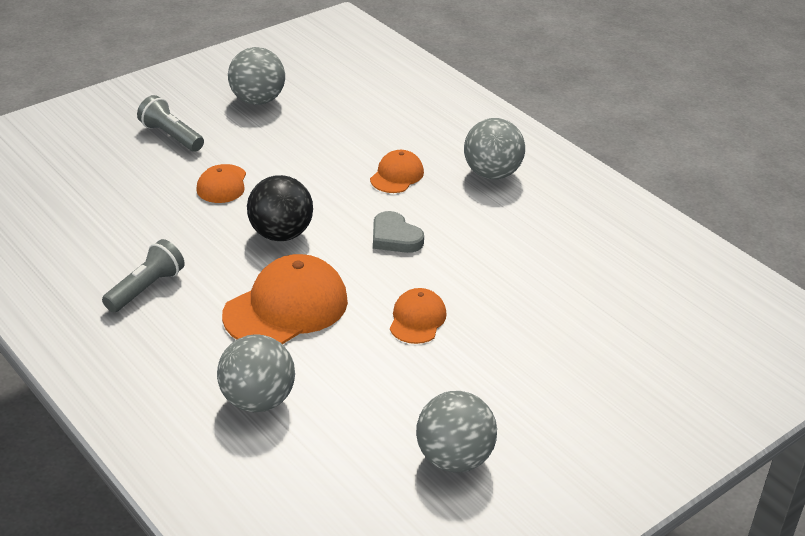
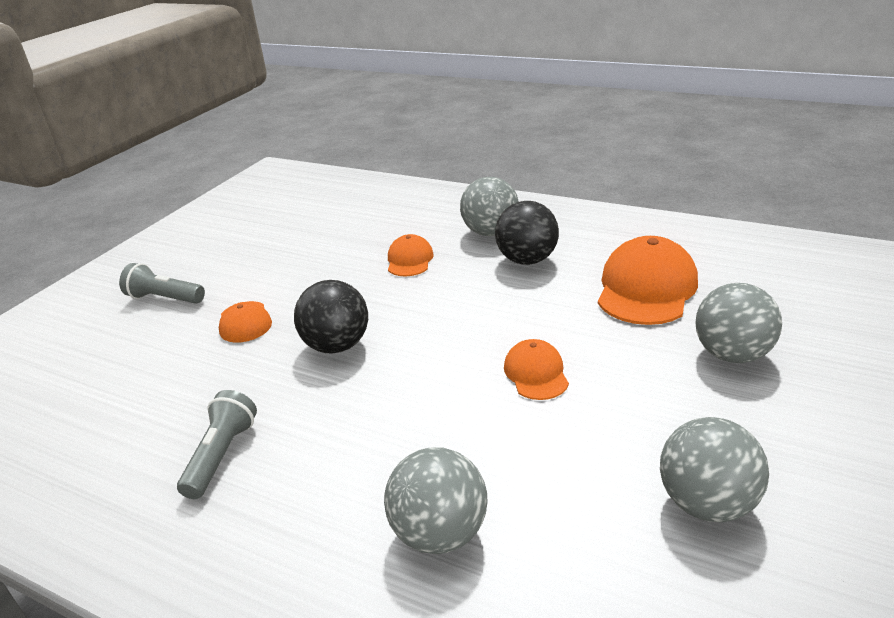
camera: 20 degrees left, 5 degrees down
(257, 100) = (235, 244): grey ball -> grey ball (732, 354)
(286, 308) = (395, 414): orange cap -> orange cap (646, 288)
(395, 237) = (450, 309): grey heart -> none
(500, 215) = (527, 260): none -> black ball

